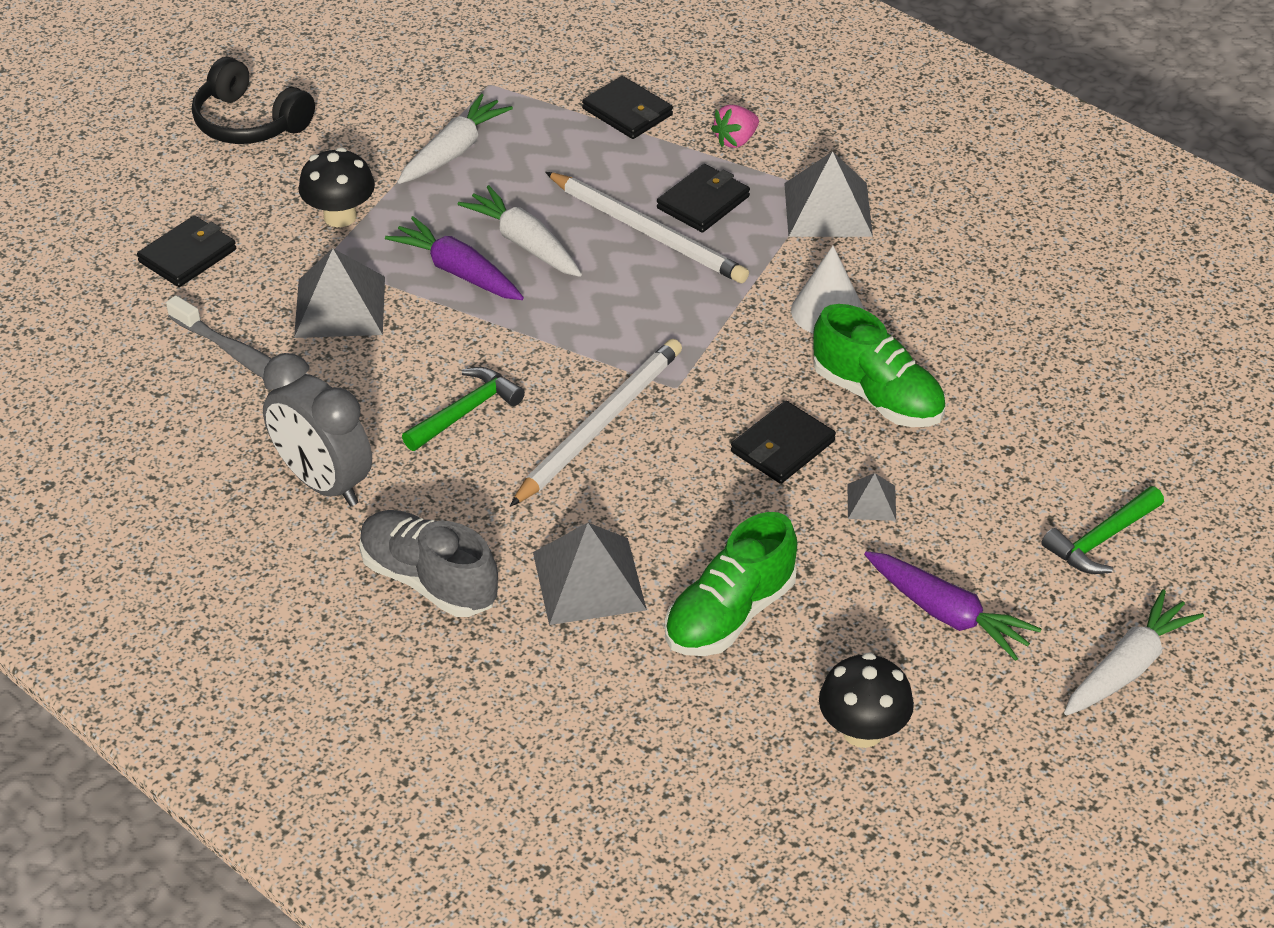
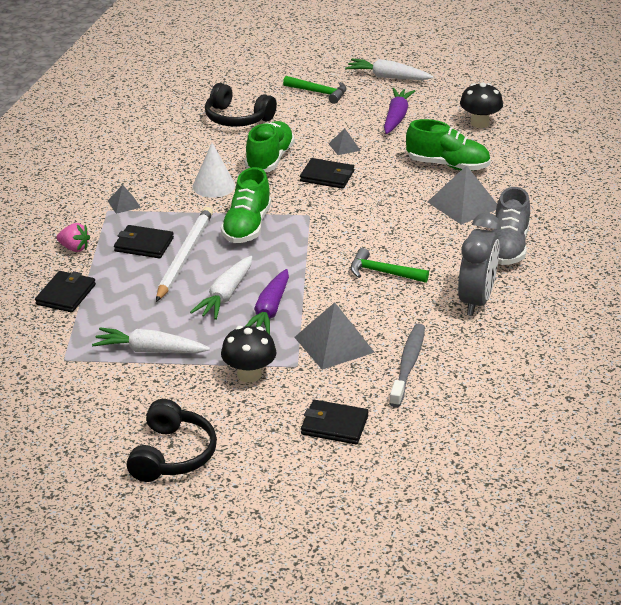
camera: 115 degrees left, 10 degrees down
(600, 424) = (356, 229): white pencil -> none
(685, 312) = (247, 227): none -> green shoe
(828, 209) = (124, 204): grey pyramid -> grey pyramid, size x0.51
(1047, 400) = (237, 118): none -> black headphones

